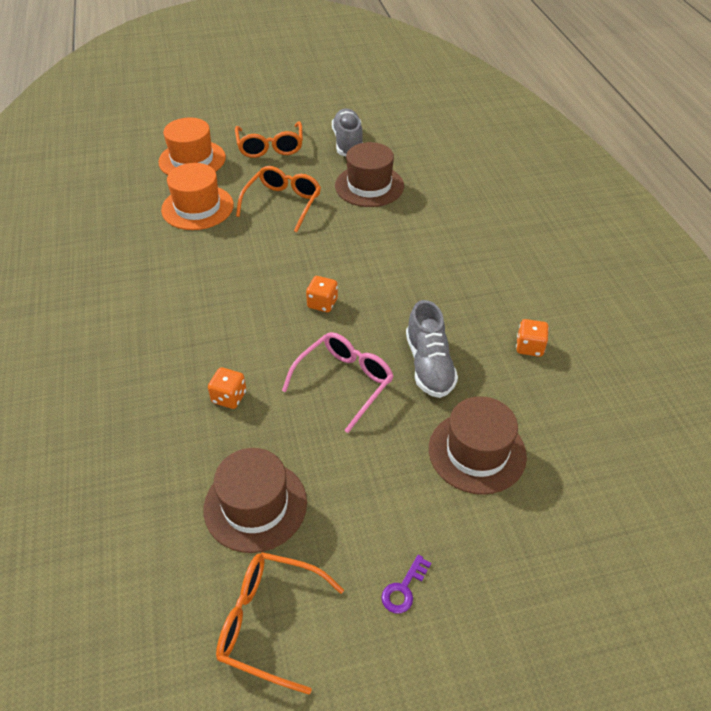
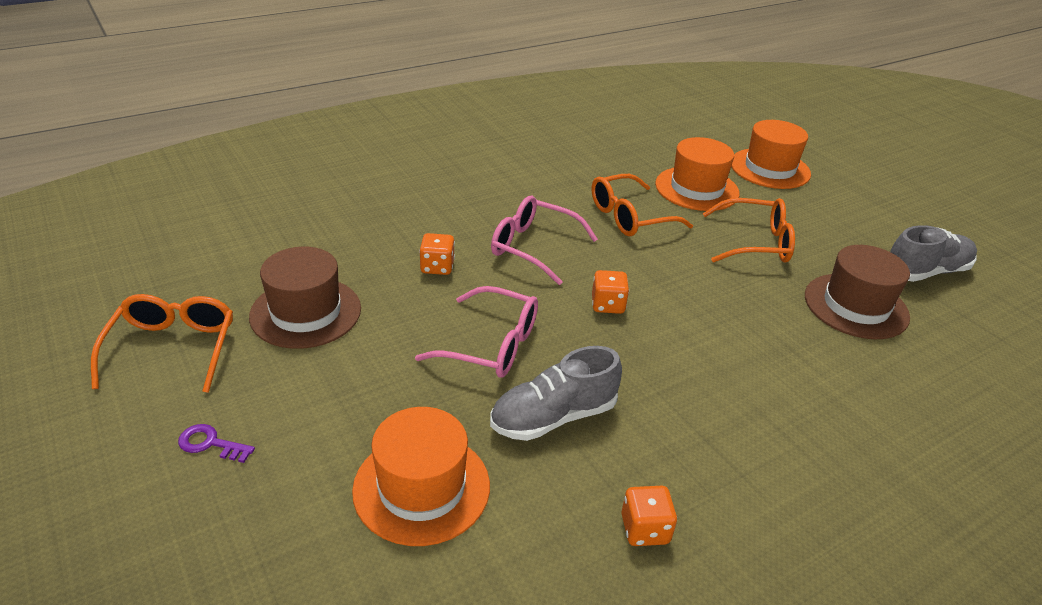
camera: 70 degrees right, 10 degrees down
(230, 327) = (533, 247): none -> pink glasses
(270, 147) = (847, 213): orange glasses -> orange glasses (629, 217)
(477, 452) = (421, 487): brown hat -> orange hat

